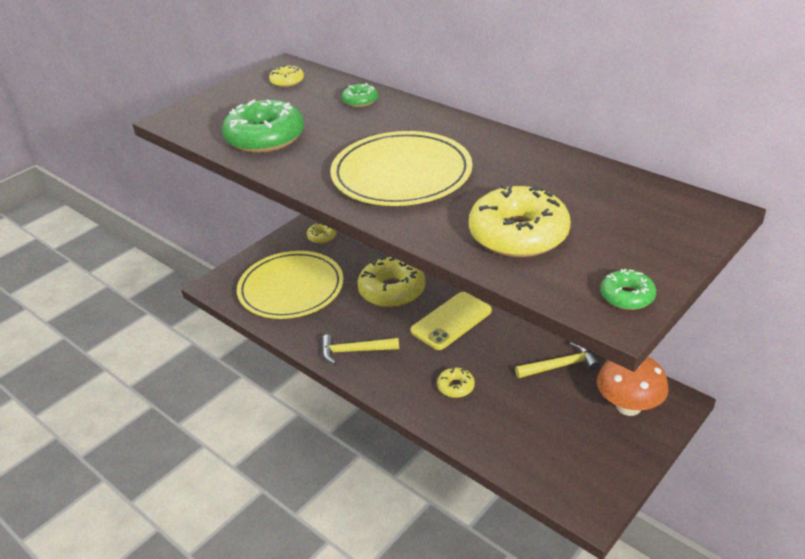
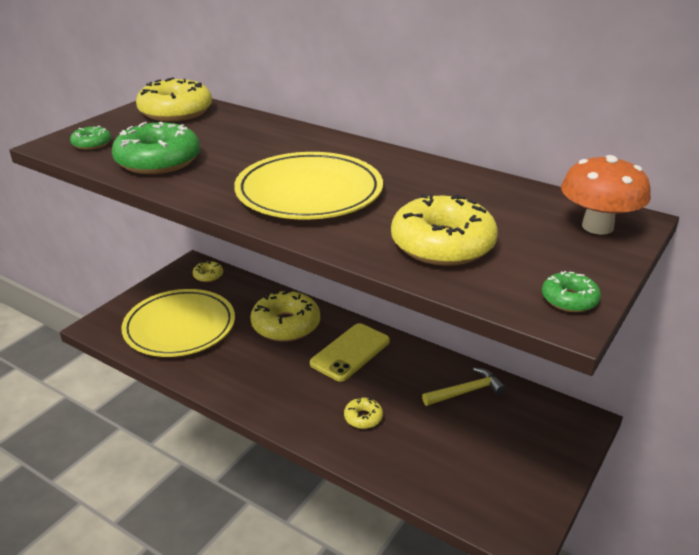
camera: 10 degrees left, 5 degrees down
(287, 81) = (176, 111): yellow donut -> yellow donut, size x2.08
(355, 351) = (253, 387): yellow hammer -> none
(360, 101) = (254, 128): green donut -> green donut (92, 144)
(628, 406) = (540, 428): orange mushroom -> orange mushroom (597, 226)

